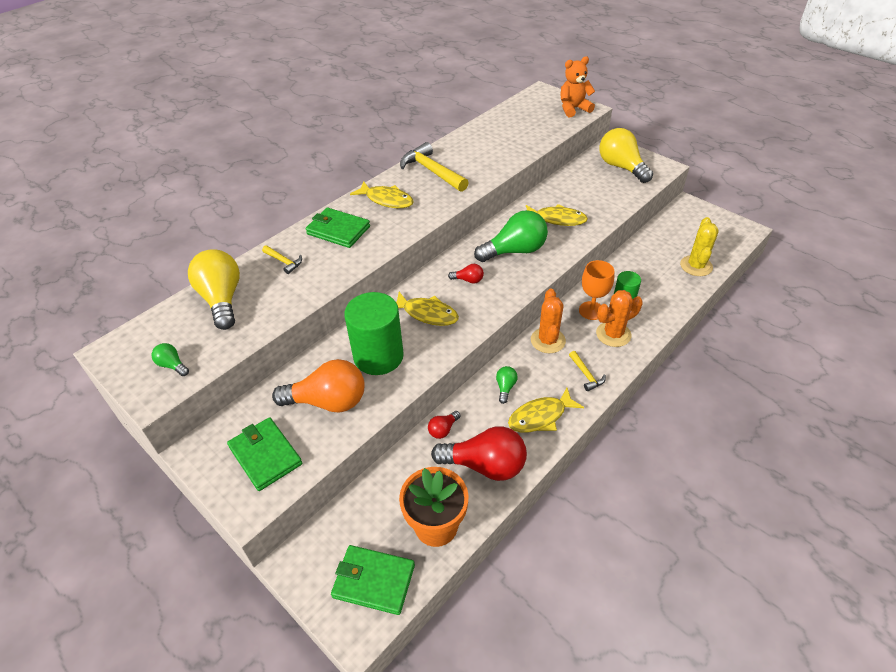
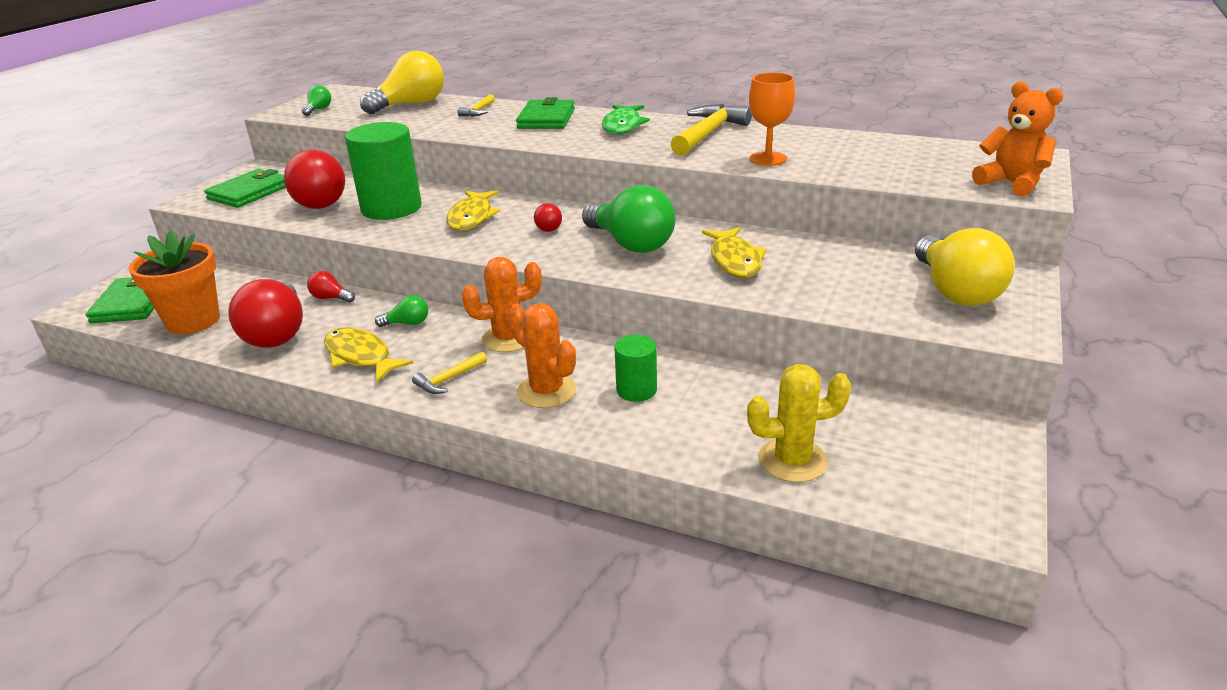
camera: 70 degrees right, 15 degrees down
(328, 401) = (320, 201): orange light bulb -> red light bulb
(386, 200) = (623, 126): yellow fish -> green fish
(591, 310) = (592, 364): orange goblet -> orange goblet (768, 159)
(621, 167) = (955, 291): yellow light bulb -> yellow light bulb turned 135 degrees clockwise

